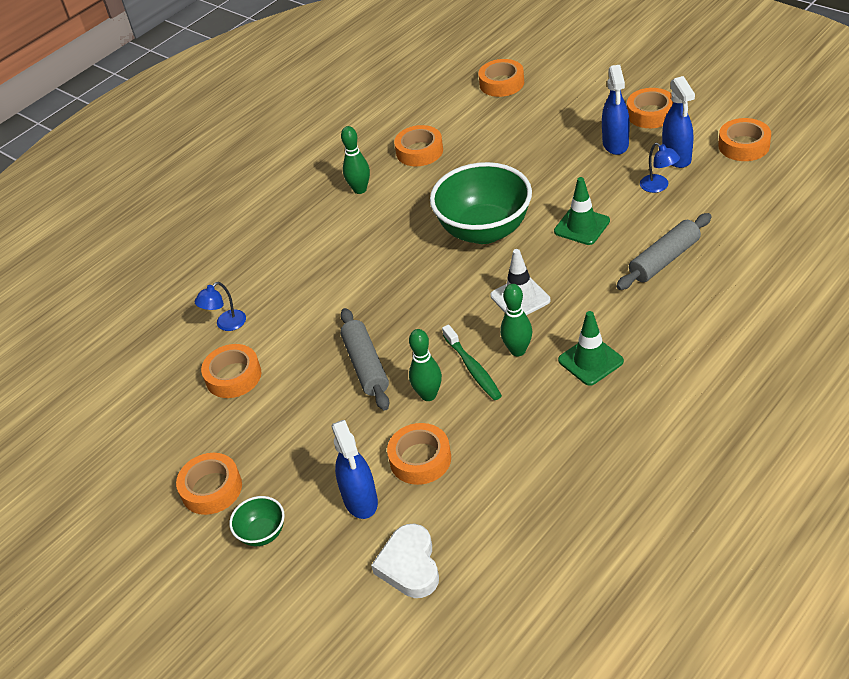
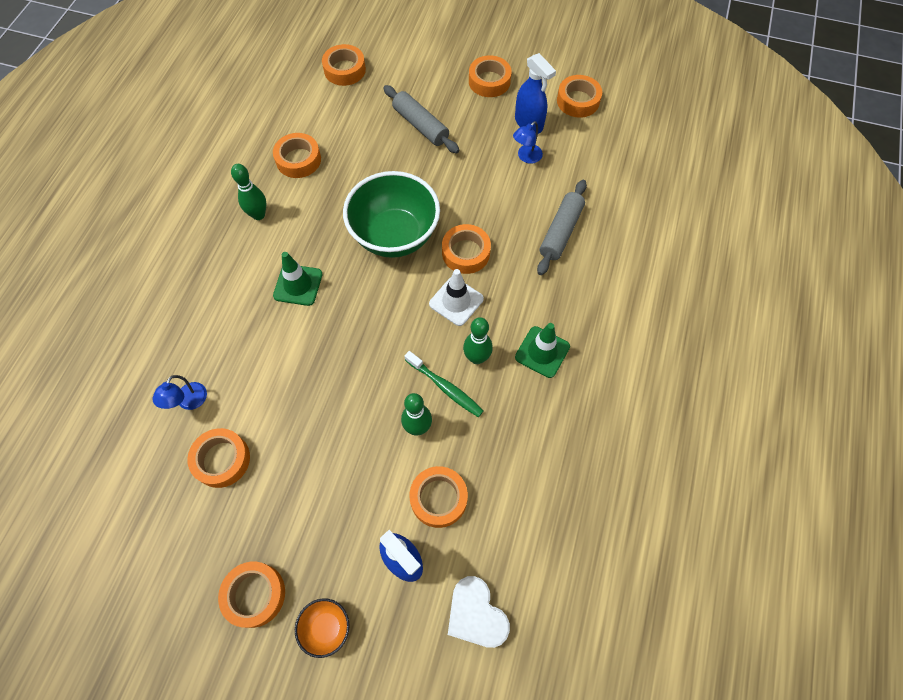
camera: 30 degrees left, 20 degrees up
(262, 533) = (326, 628): green bowl -> orange bowl
(365, 366) = (347, 412): grey rolling pin -> grey rolling pin (420, 125)
(551, 258) = (466, 253): none -> orange tape
(582, 226) = (478, 212): green traffic cone -> green traffic cone (298, 285)
(615, 144) = (472, 119): blue spray bottle -> none
(658, 187) = (526, 157): blue lamp -> blue lamp turned 105 degrees clockwise

